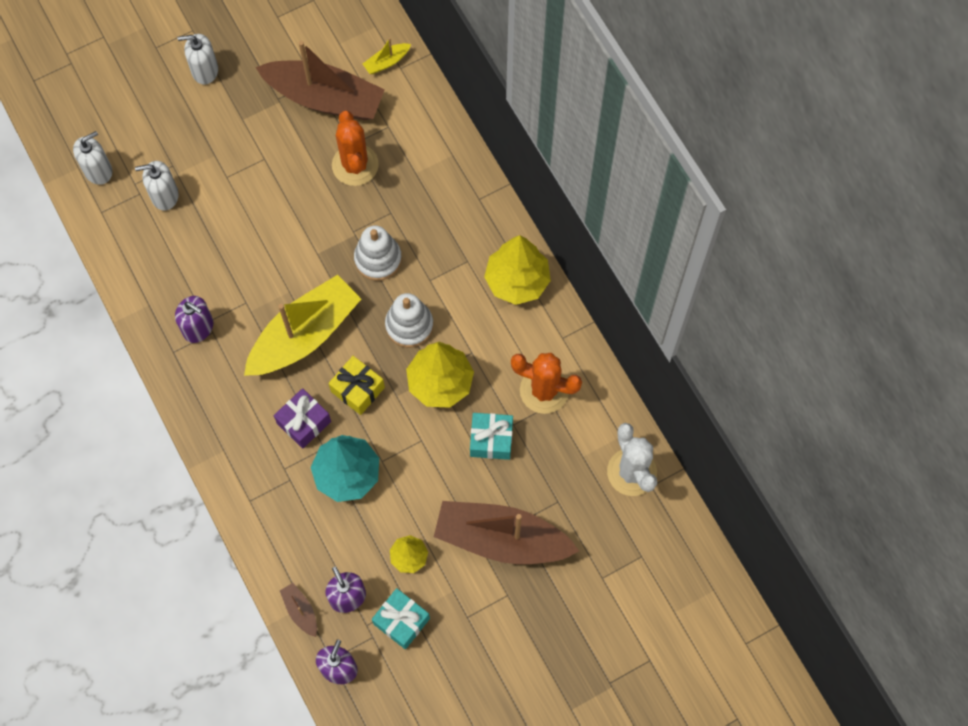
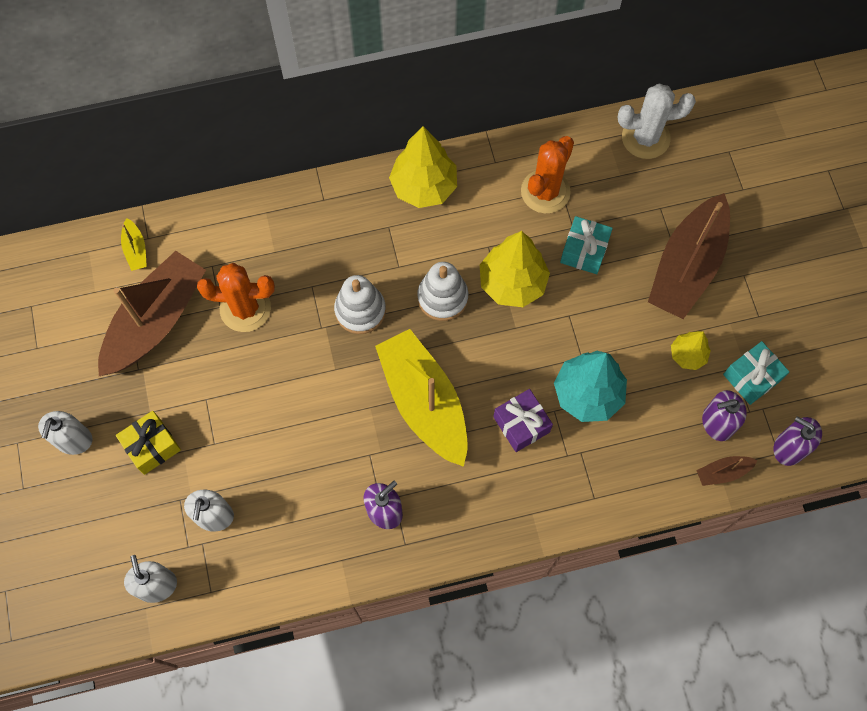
camera: 75 degrees left, 0 degrees up
(357, 389) = (499, 363): yellow gift -> yellow gift (152, 446)

